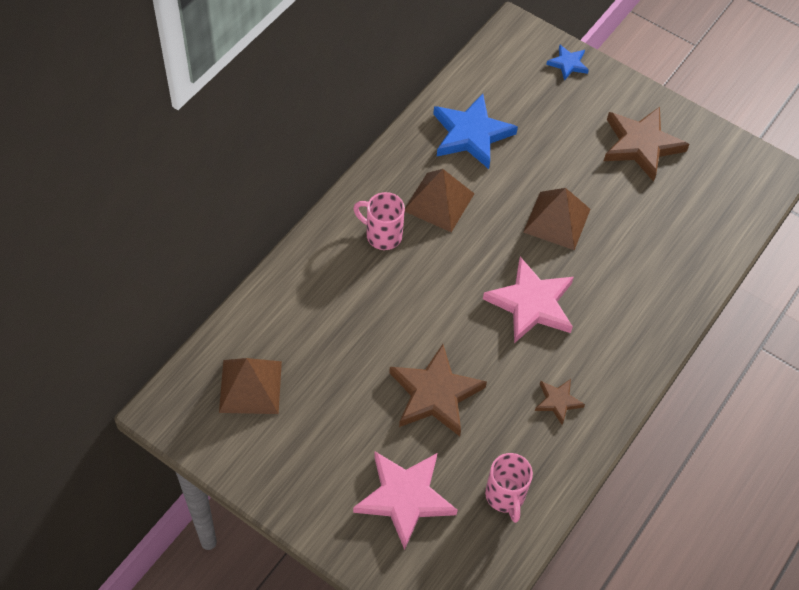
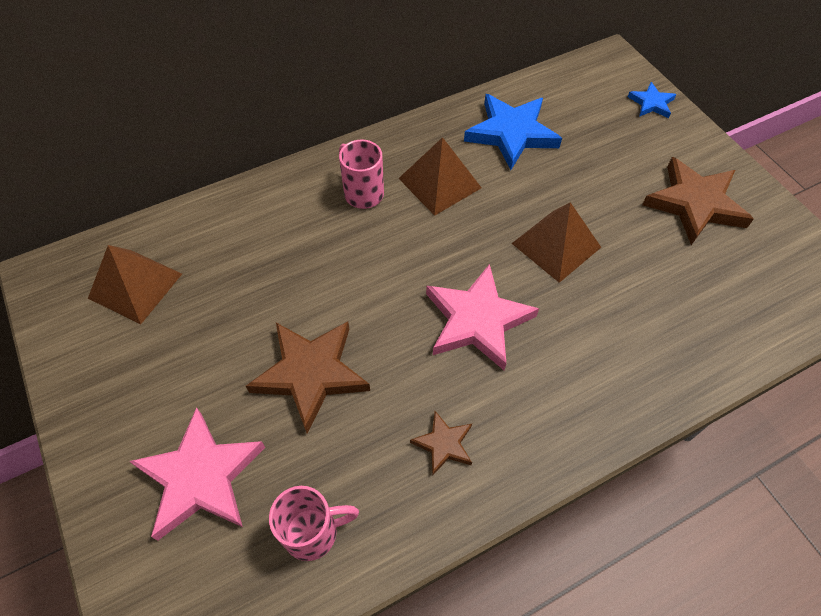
camera: 30 degrees right, 0 degrees up
(505, 496) = (313, 532): pink mug -> pink mug turned 120 degrees counterclockwise

